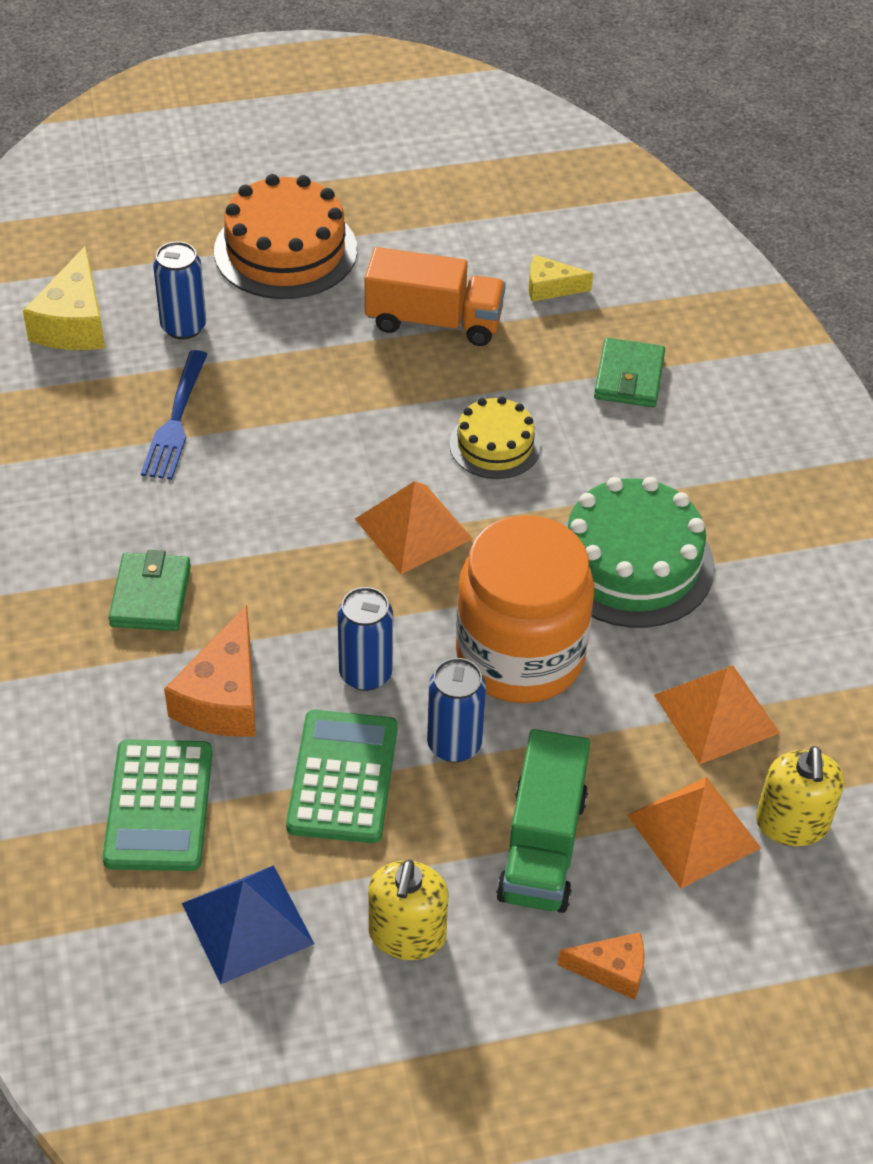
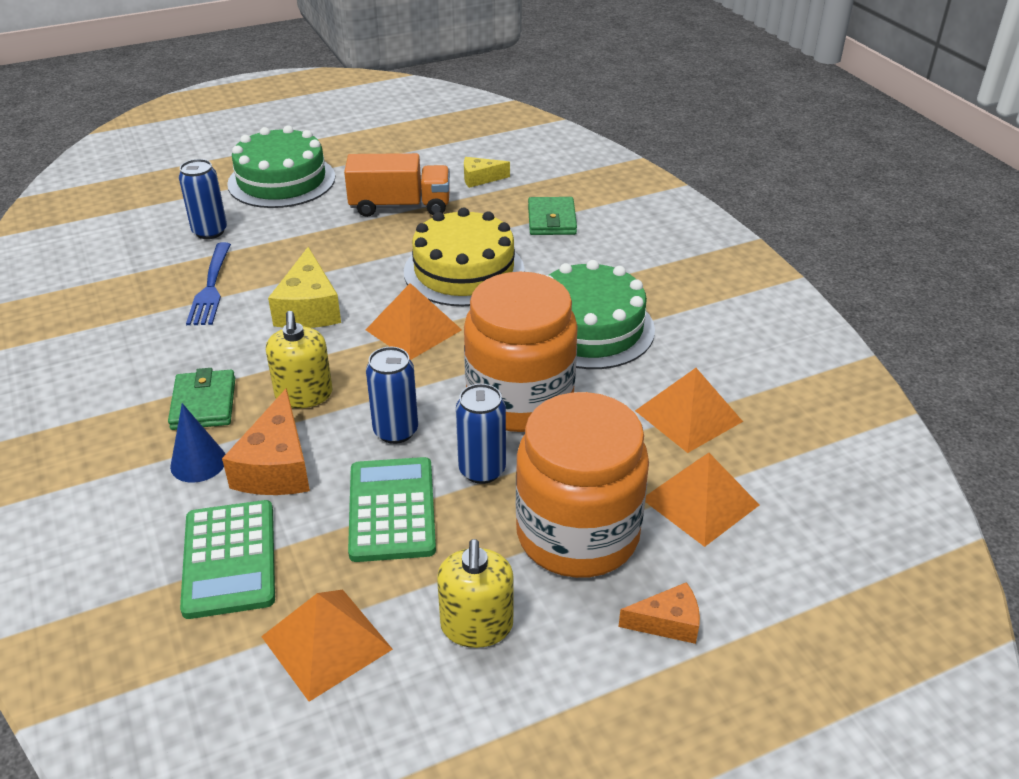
camera: 10 degrees left, 10 degrees down
(73, 322) = (122, 239): yellow cheese -> yellow cheese (308, 308)
(137, 676) = (198, 462): none -> blue cone
(247, 923) = (326, 642): blue pyramid -> orange pyramid
(285, 250) = (281, 180): orange cake -> green cake
(495, 445) = (464, 271): yellow cake -> yellow cake, size x1.71
(542, 846) = (577, 534): green truck -> orange jar
(792, 823) = (777, 482): yellow soap dispenser -> yellow soap dispenser (304, 395)

